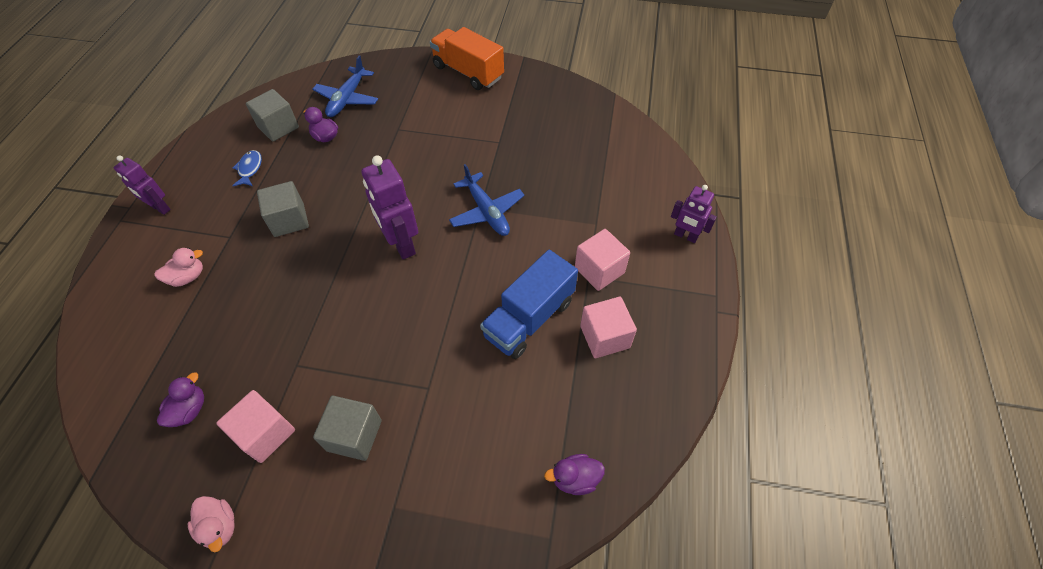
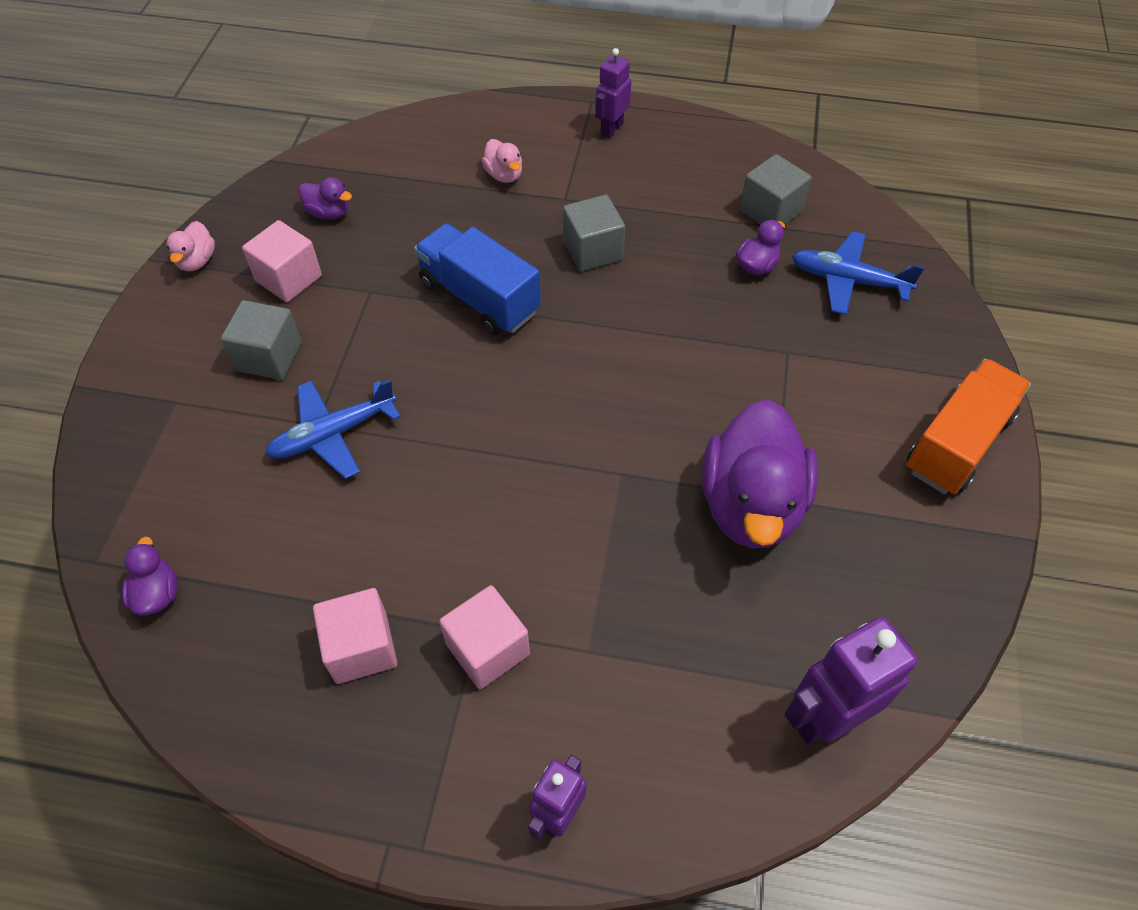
camera: 90 degrees right, 0 degrees up
(220, 526) = (197, 261): pink duck -> pink duck turned 45 degrees counterclockwise
(250, 169) = (684, 196): blue fish -> none
(401, 244) = (548, 377): purple robot -> purple robot (825, 717)
(487, 211) = (612, 482): blue plane -> blue plane (333, 434)
(503, 152) = (751, 504): none -> purple duck
(529, 318) = (406, 542): blue truck -> blue truck (479, 298)

